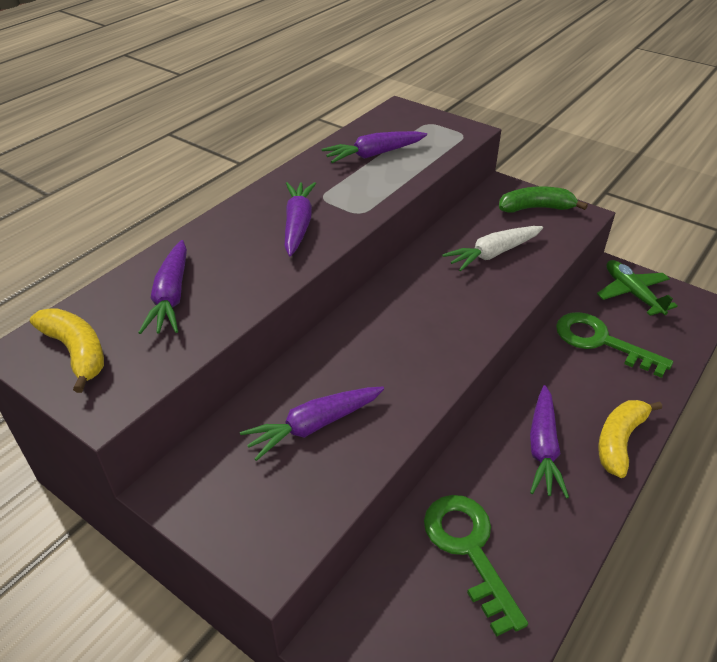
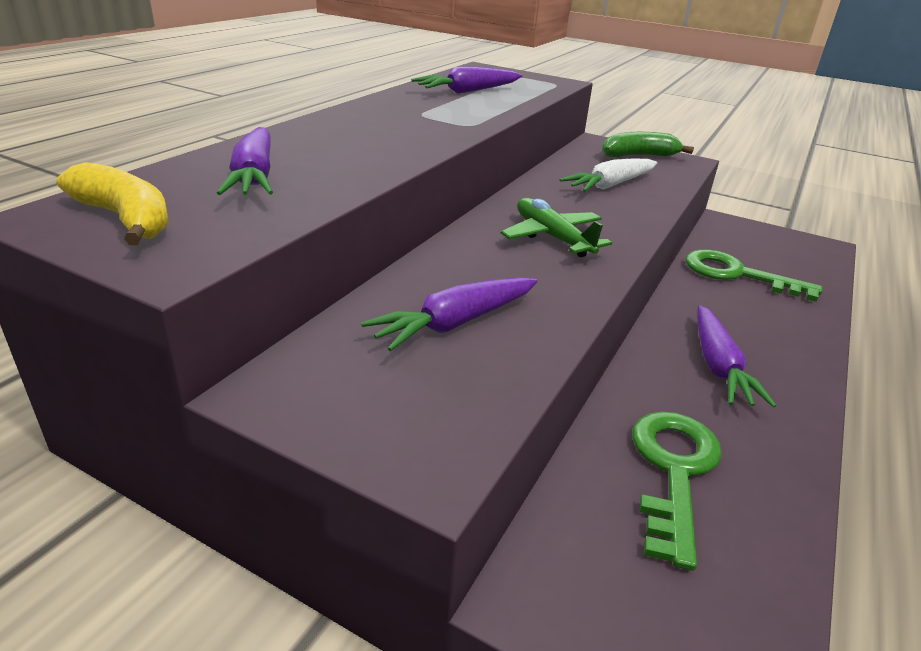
camera: 10 degrees left, 10 degrees down
(298, 225) = (400, 131): purple carrot -> none
(469, 549) = (673, 471): green key -> green key turned 45 degrees clockwise
(619, 441) = (800, 357): yellow banana -> none
(632, 293) = (750, 238): green plane -> green plane (552, 237)

